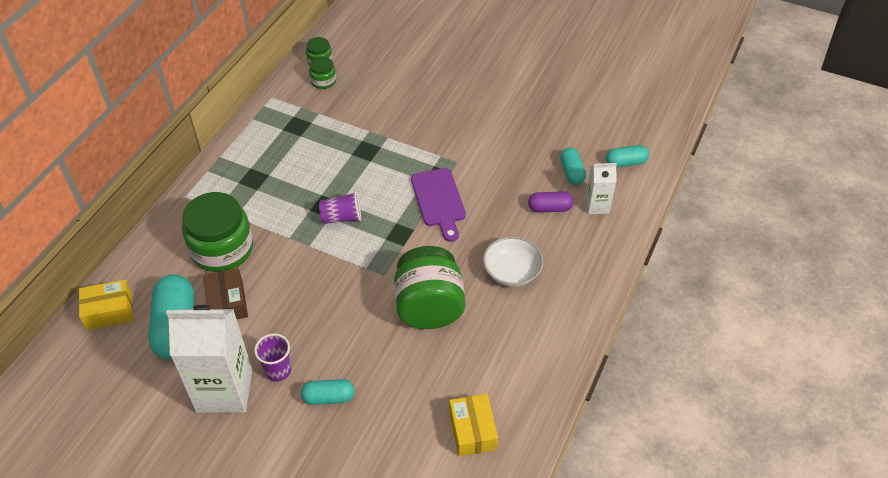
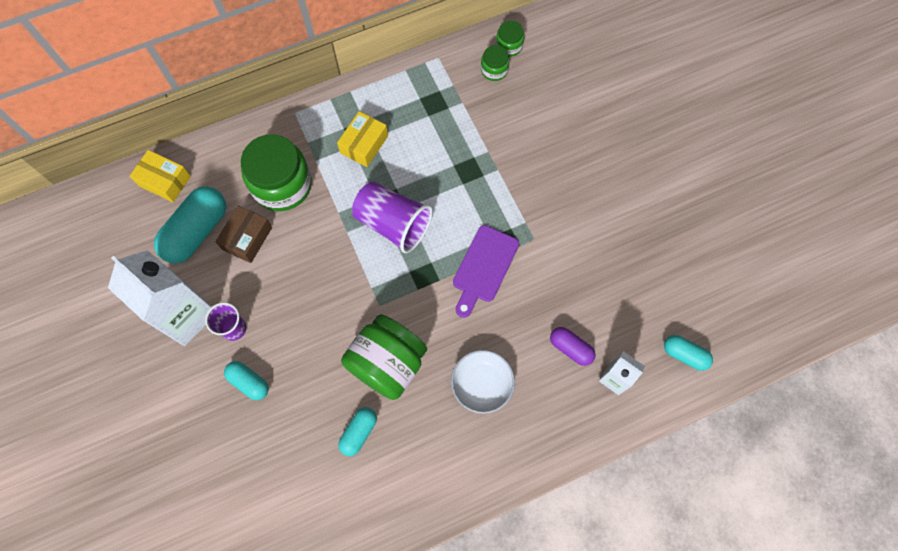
camera: 40 degrees right, 20 degrees up
(342, 217) = (393, 224): purple cup -> purple cup, size x1.71
(472, 431) = (324, 501): yellow box -> yellow box (364, 144)
(571, 172) = (624, 327): turquoise capsule -> turquoise capsule (359, 432)

